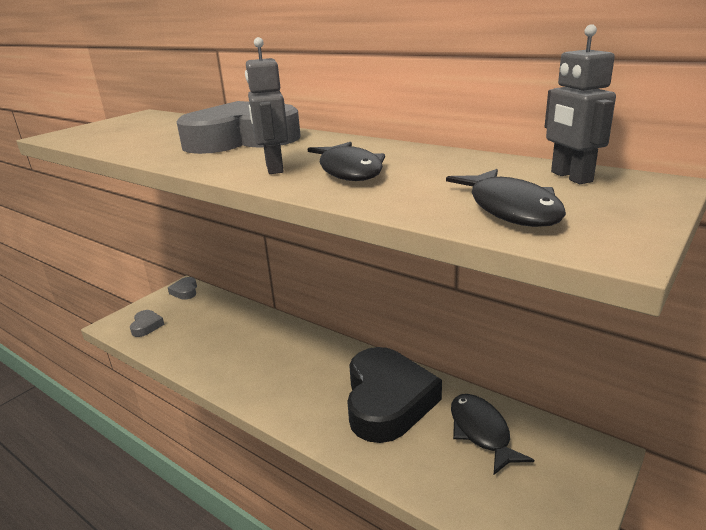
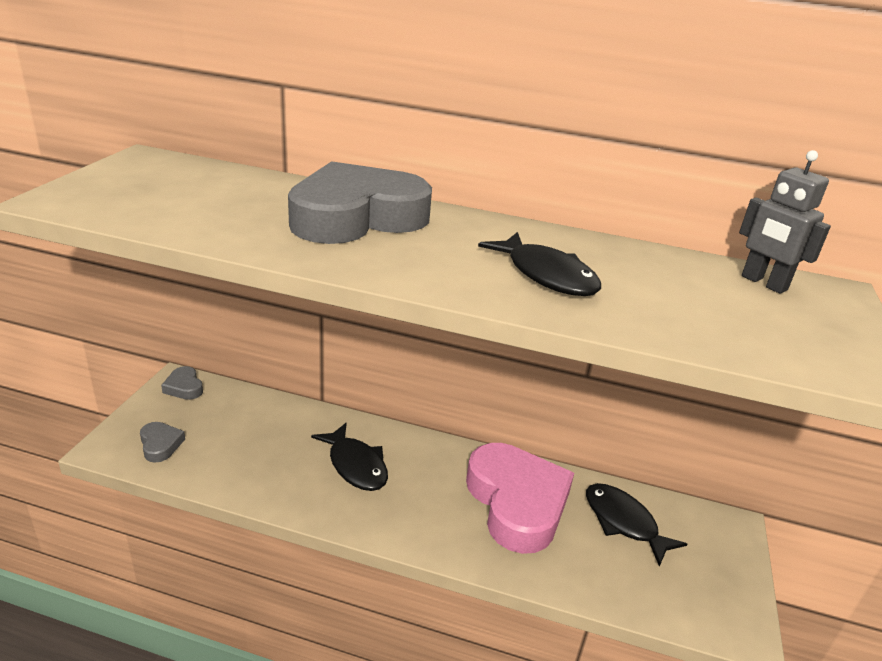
camera: 25 degrees left, 5 degrees up
(274, 168) = (456, 271): grey robot -> none
(387, 401) = (517, 503): black heart -> pink heart
(511, 209) = (754, 330): black fish -> black fish (356, 465)

